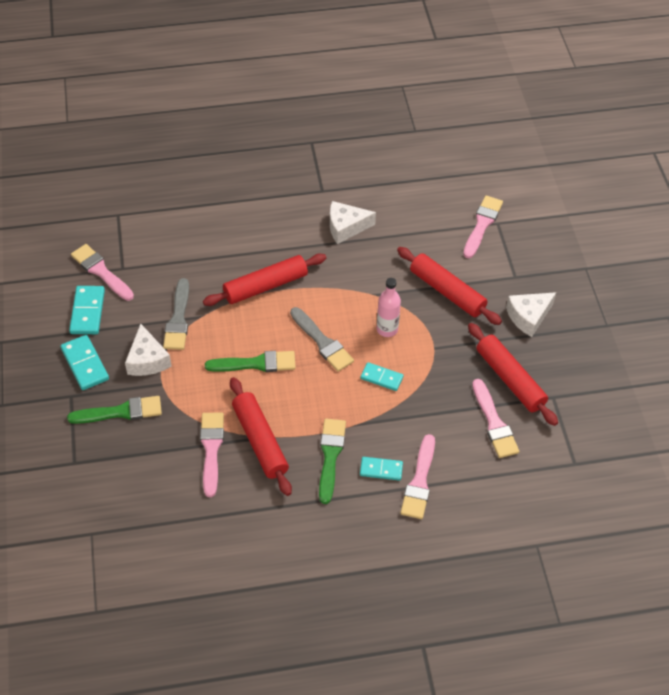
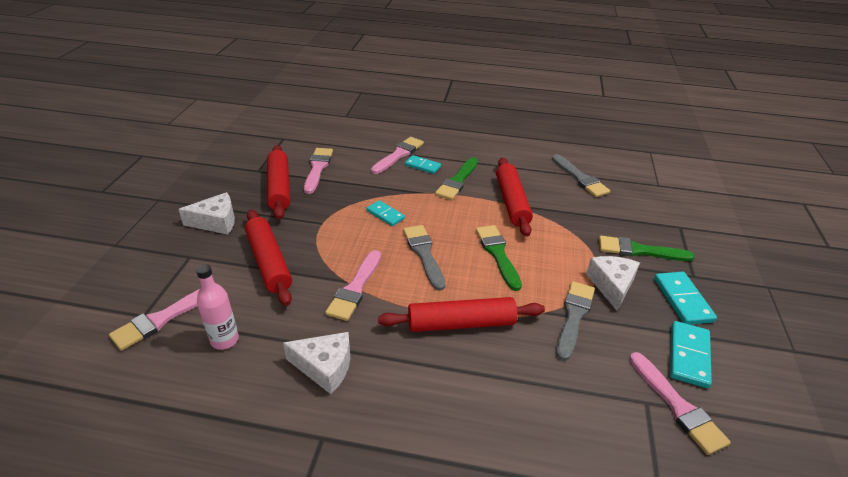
camera: 160 degrees left, 15 degrees down
(188, 513) = (580, 178): none -> grey brush
(211, 449) = (555, 207): pink brush -> pink brush (355, 288)
(256, 363) = (497, 254): green brush -> green brush turned 60 degrees clockwise
(387, 329) = (354, 247): pink bottle -> pink bottle (224, 340)

